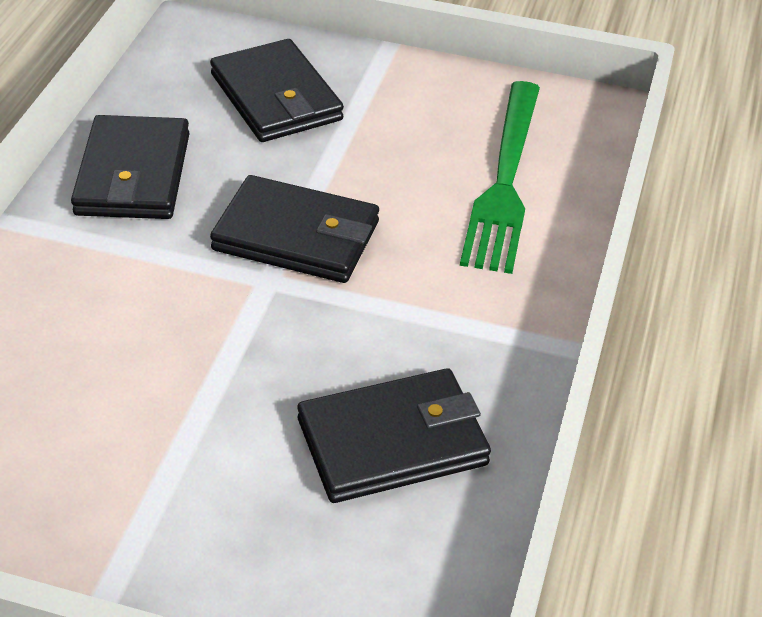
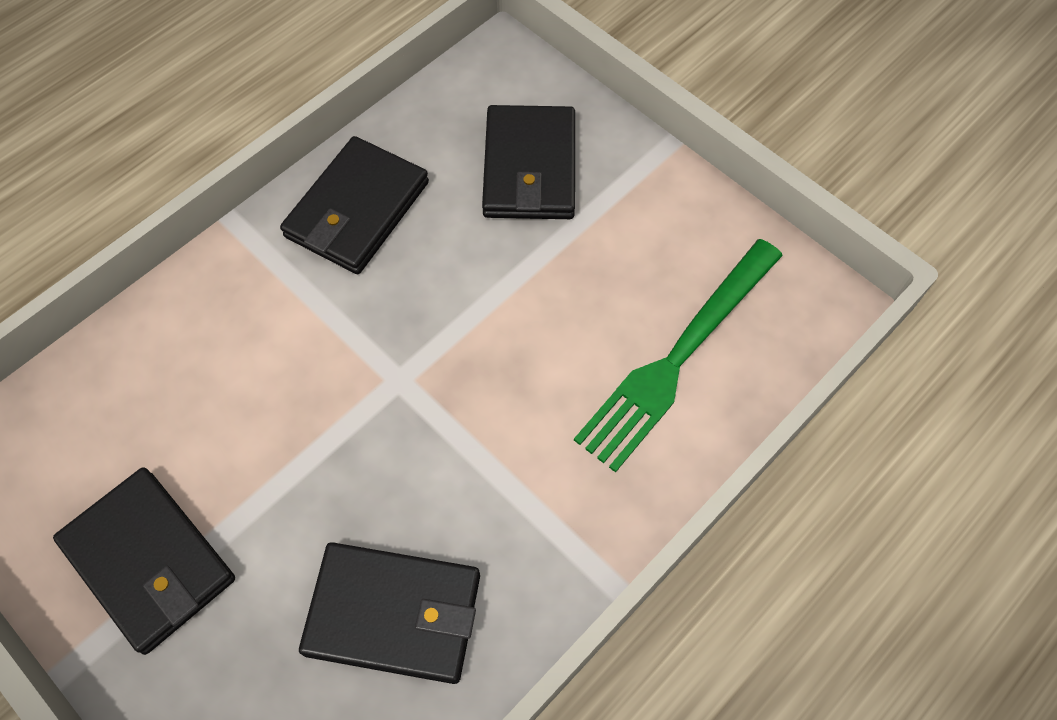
camera: 30 degrees right, 20 degrees up
(296, 236) = (451, 341): black wallet -> black wallet (149, 561)

